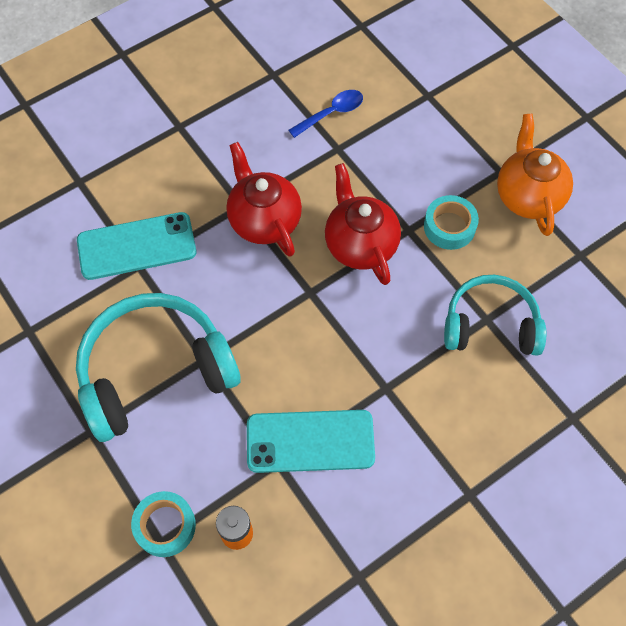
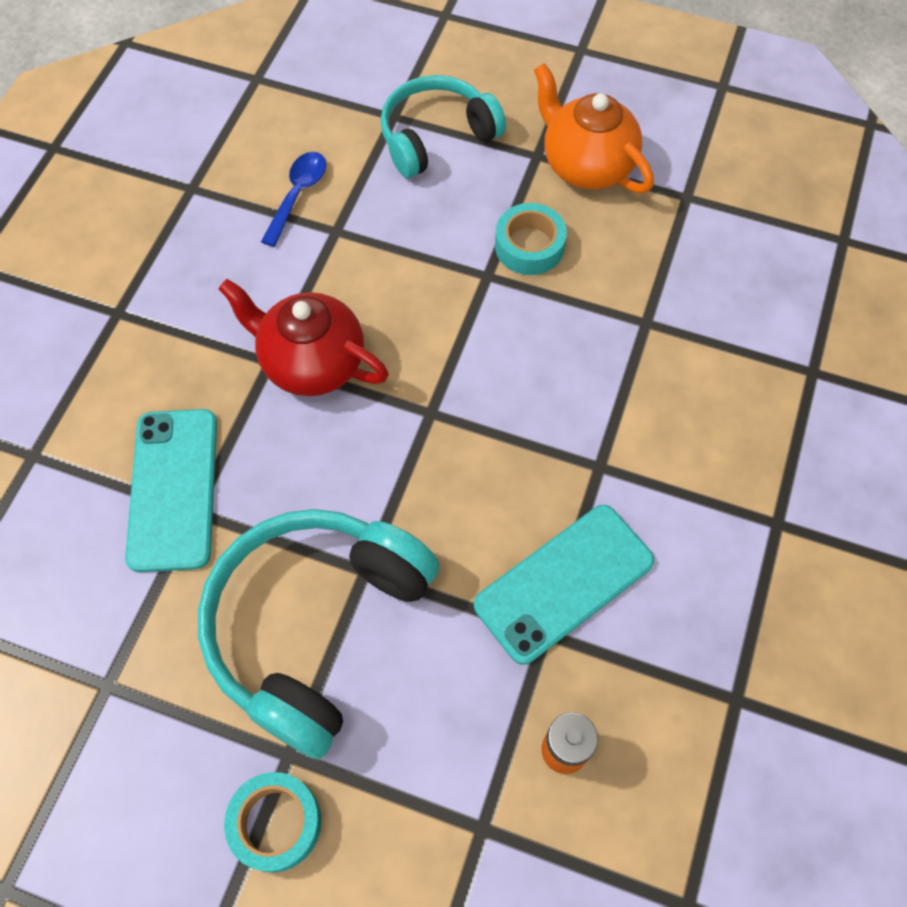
camera: 35 degrees left, 0 degrees up
(137, 246) = (173, 489): turquoise phone -> turquoise phone turned 45 degrees counterclockwise
(165, 526) = (473, 804): turquoise tape -> turquoise tape (276, 823)
(360, 244) = (446, 323): red teapot -> none
(490, 325) = (655, 326): turquoise headphones -> turquoise headphones (436, 137)

